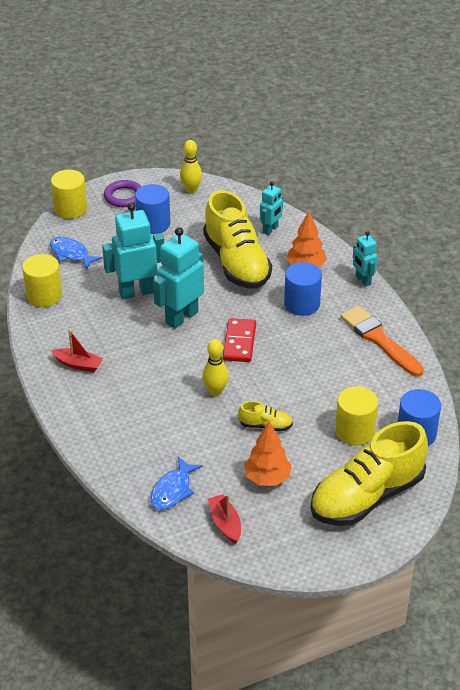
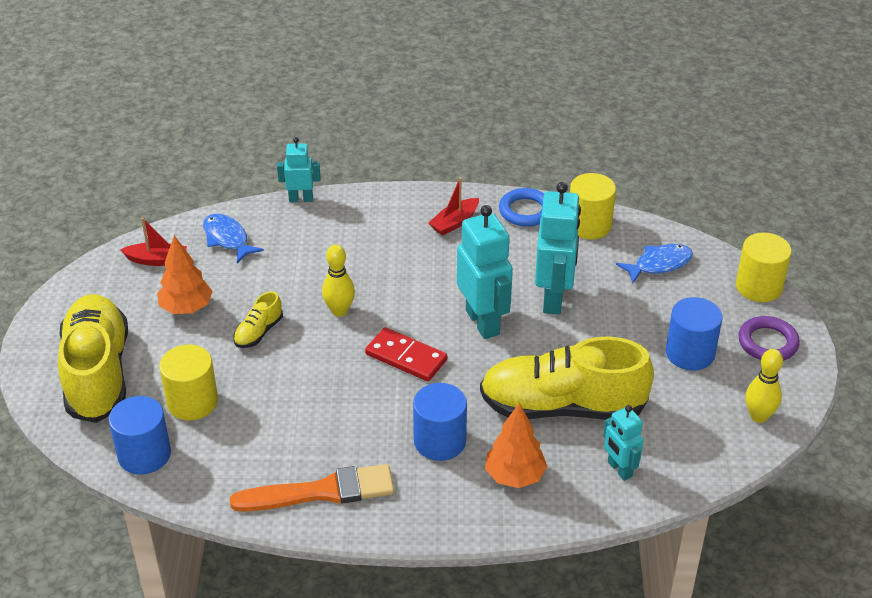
camera: 115 degrees right, 0 degrees up
(43, 331) = (525, 211): none -> blue ring
(362, 280) = (449, 527): turquoise robot -> turquoise robot (301, 199)

